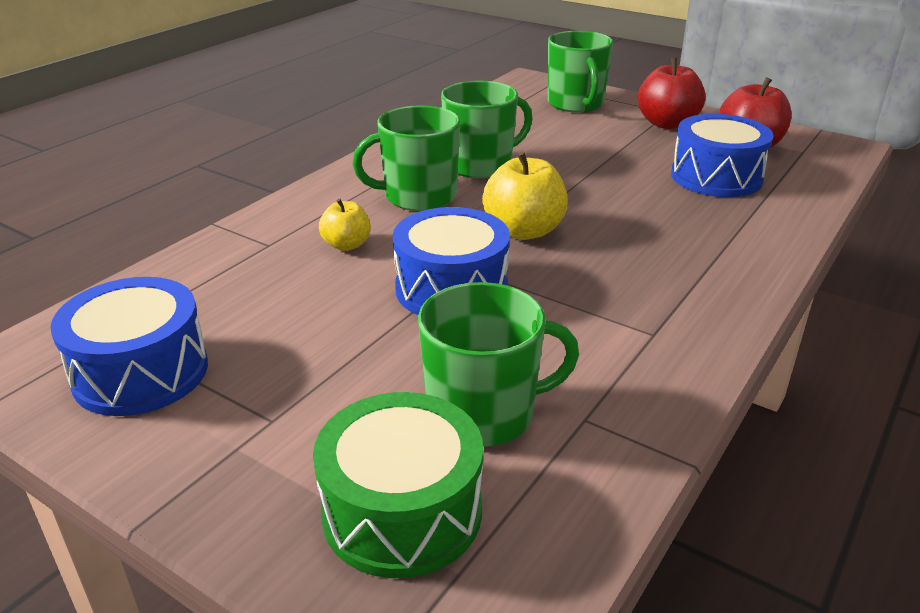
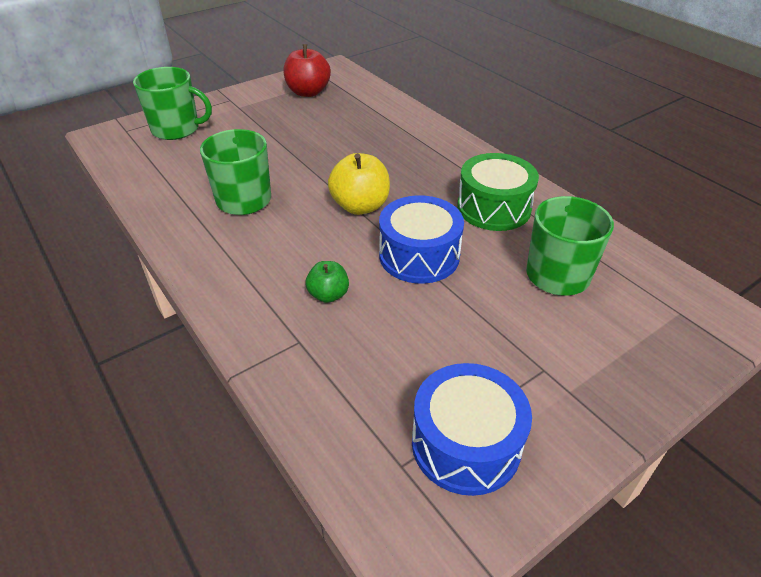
camera: 70 degrees left, 10 degrees up
(346, 245) = (328, 295): yellow apple -> green apple
(402, 511) = (635, 324): green drum -> green drum (493, 208)
(418, 197) = (274, 241): green mug -> none
(667, 124) = (249, 106): red apple -> none
(716, 177) = (339, 116): blue drum -> none

